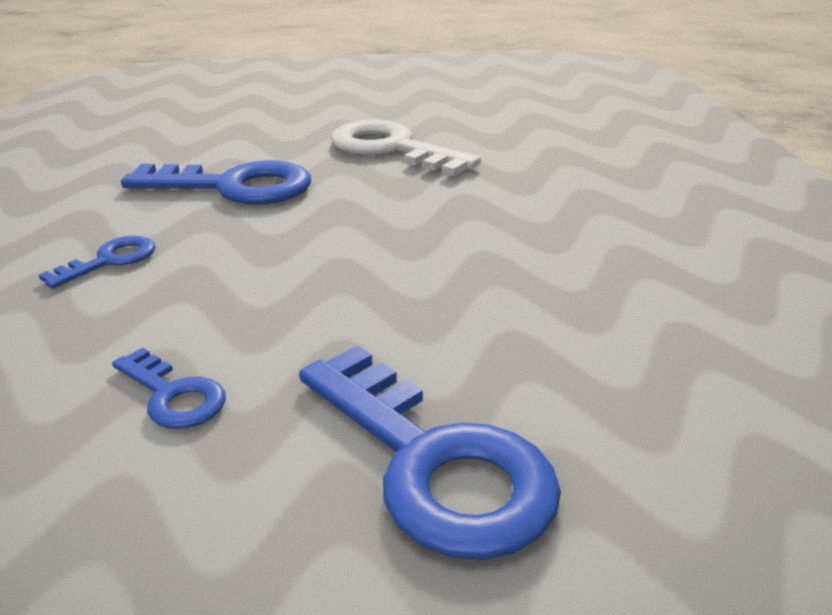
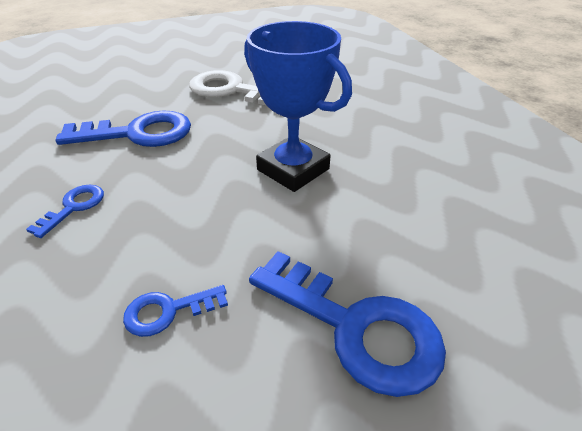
camera: 15 degrees left, 10 degrees up
(173, 396) = (168, 311): blue key -> blue key turned 135 degrees clockwise
(435, 254) = (293, 169): none -> blue trophy

